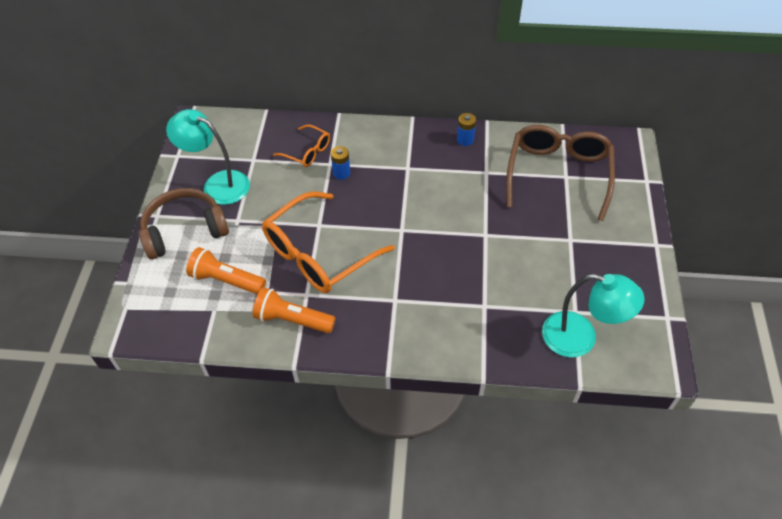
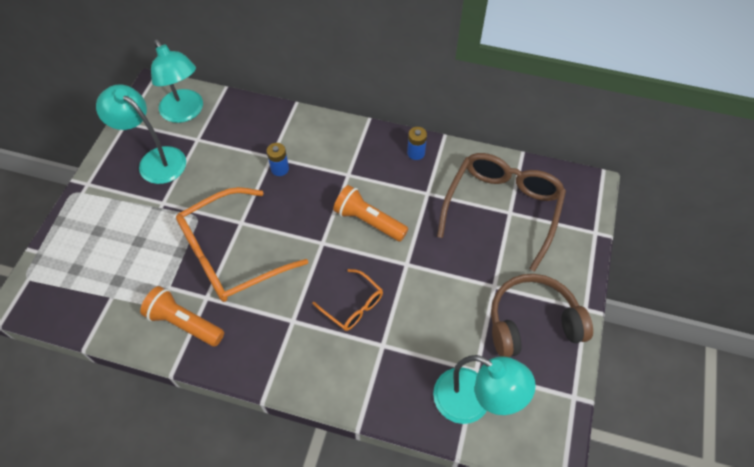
camera: 10 degrees right, 5 degrees up
(184, 230) = (108, 205): brown headphones -> brown headphones (532, 322)
(226, 280) = (132, 266): orange flashlight -> orange flashlight (368, 221)
(234, 138) = (185, 113): none -> turquoise lamp
(307, 152) = (253, 139): orange glasses -> orange glasses (353, 306)

